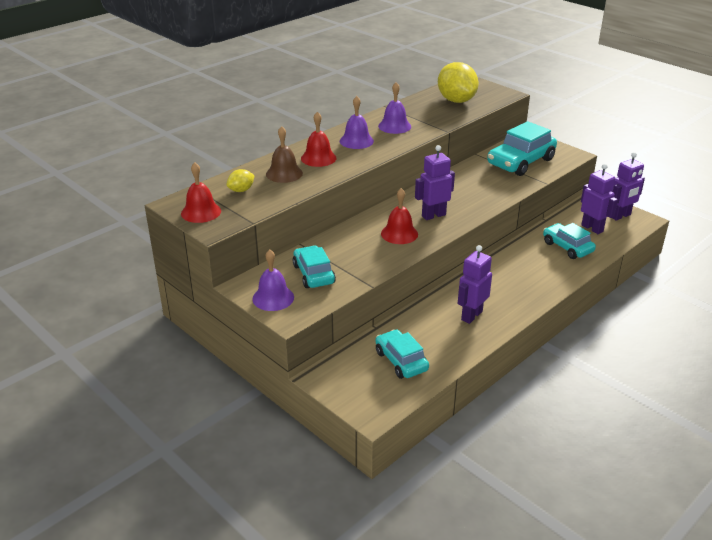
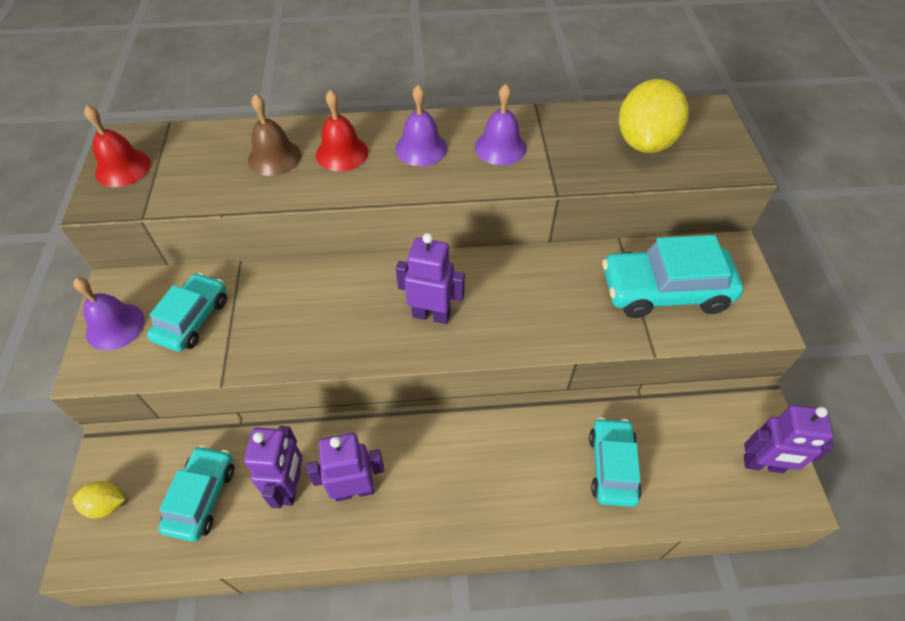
camera: 40 degrees right, 20 degrees up
(241, 190) = (200, 158): yellow lemon -> yellow lemon (106, 505)
(399, 234) = (355, 319): red bell -> none
(592, 228) = (690, 457): purple robot -> purple robot (290, 486)

